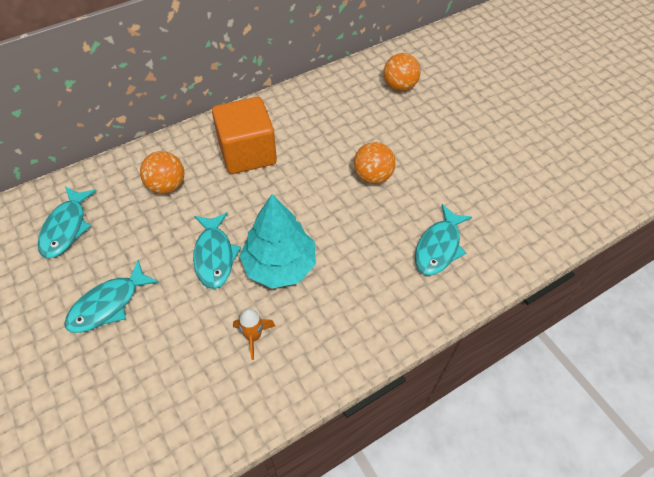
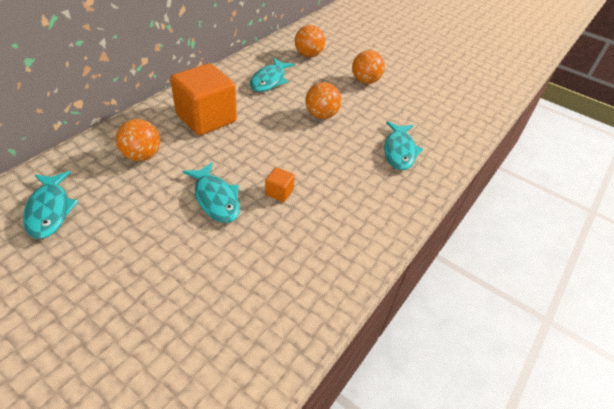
camera: 25 degrees left, 10 degrees down
(108, 304) = (127, 263): turquoise fish -> turquoise fish (269, 80)
(253, 336) = (285, 251): orange rocket -> none
(280, 265) = (279, 192): turquoise tree -> orange cube
(449, 138) = (365, 81): none -> orange ball

